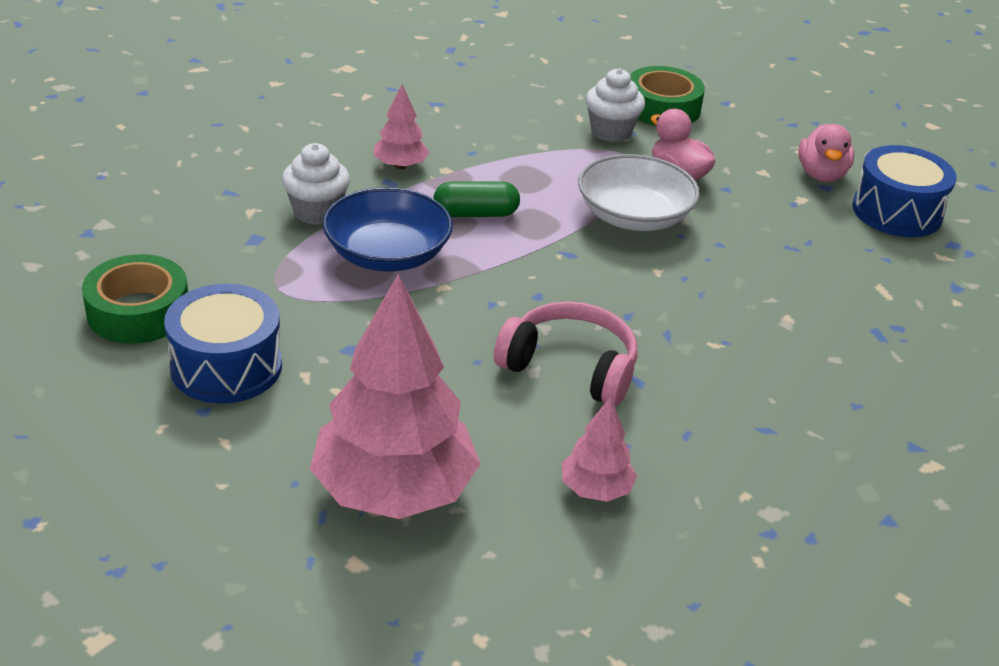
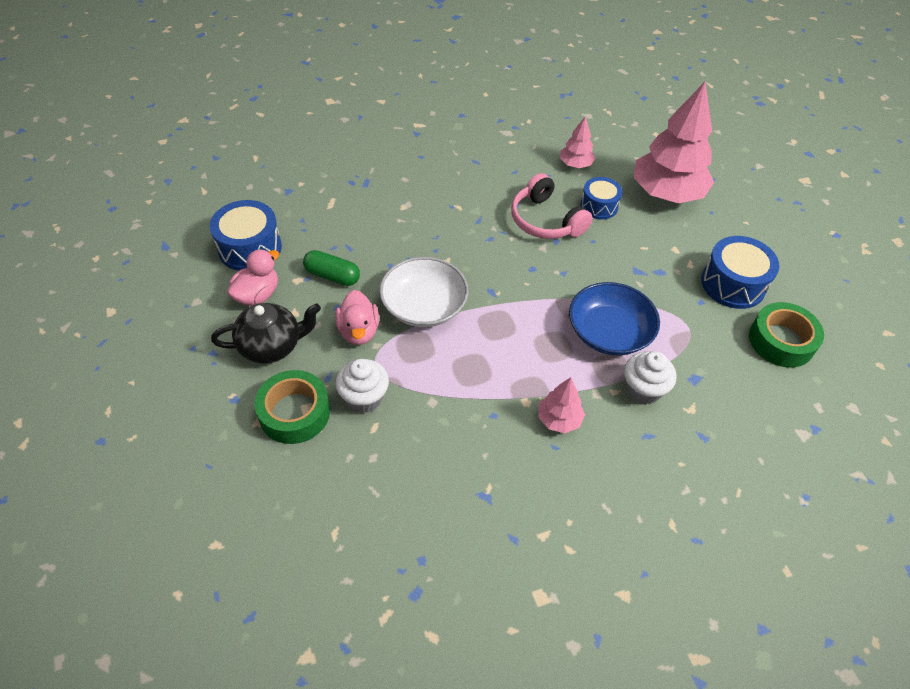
camera: 150 degrees left, 15 degrees up
(475, 214) = (530, 347): green capsule -> green capsule (332, 276)
(502, 421) = (599, 206): none -> blue drum
(746, 142) = (272, 346): none -> black teapot

